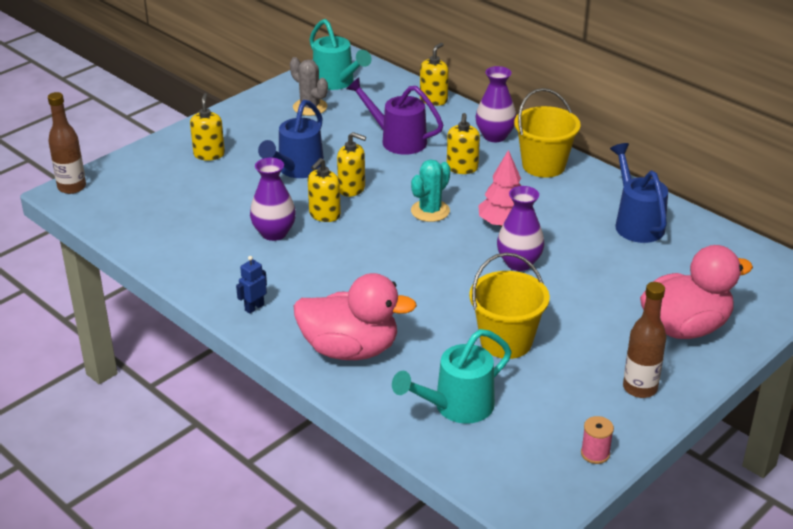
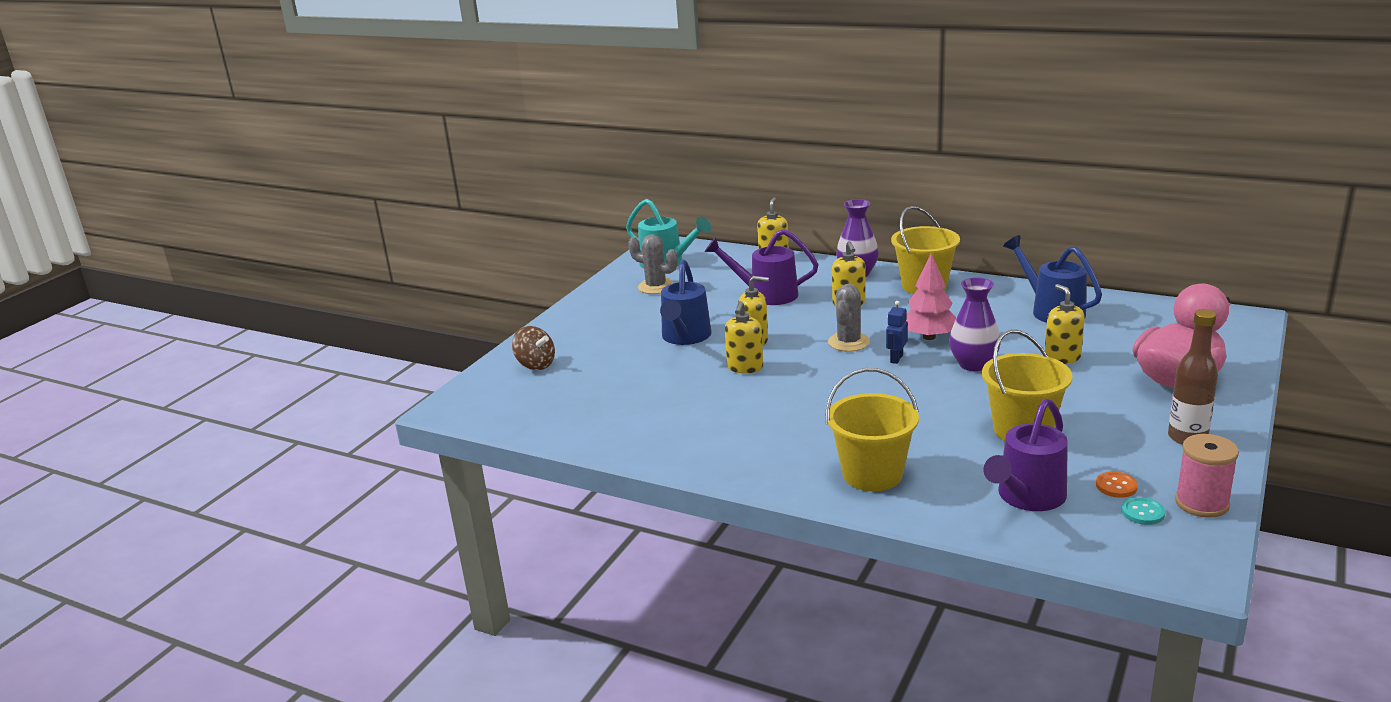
camera: 15 degrees left, 10 degrees down
(72, 187) = (451, 402): brown bottle -> none
(159, 167) = (535, 365): none -> brown spinning top
(209, 154) = (582, 344): yellow soap dispenser -> yellow soap dispenser (1062, 358)
(254, 307) = (738, 461): blue robot -> blue robot (896, 359)
(274, 233) = (705, 393): purple vase -> none
(350, 349) = (872, 474): pink duck -> yellow bucket
(430, 211) = (848, 342): turquoise cactus -> grey cactus
(456, 407) = (1027, 498): turquoise watering can -> purple watering can
(538, 417) = (1116, 486): none -> orange button
(539, 448) = (1142, 512): none -> turquoise button
(595, 453) = (1202, 503): pink spool -> pink spool, size x1.56

